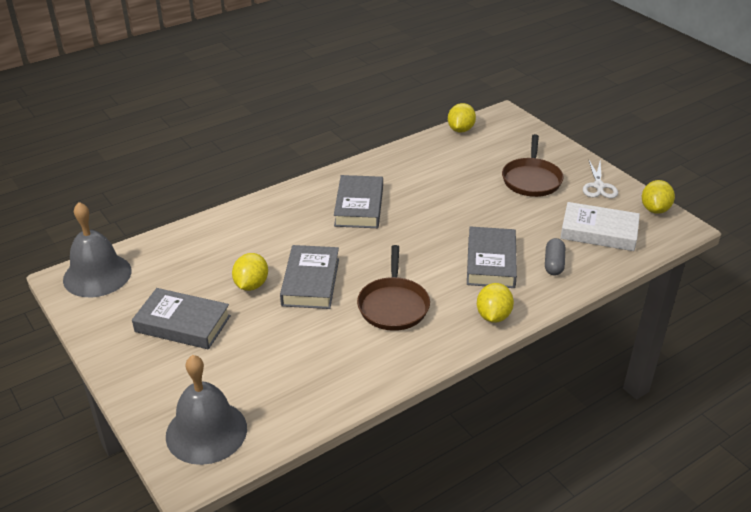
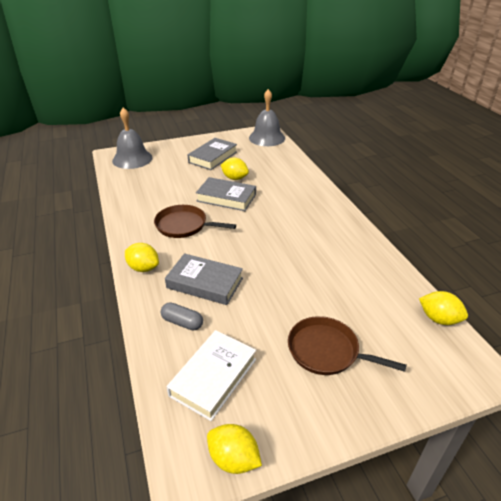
camera: 105 degrees right, 0 degrees up
(359, 206) = (306, 229): grey book -> none
(599, 186) = (299, 414): white scissors -> none

